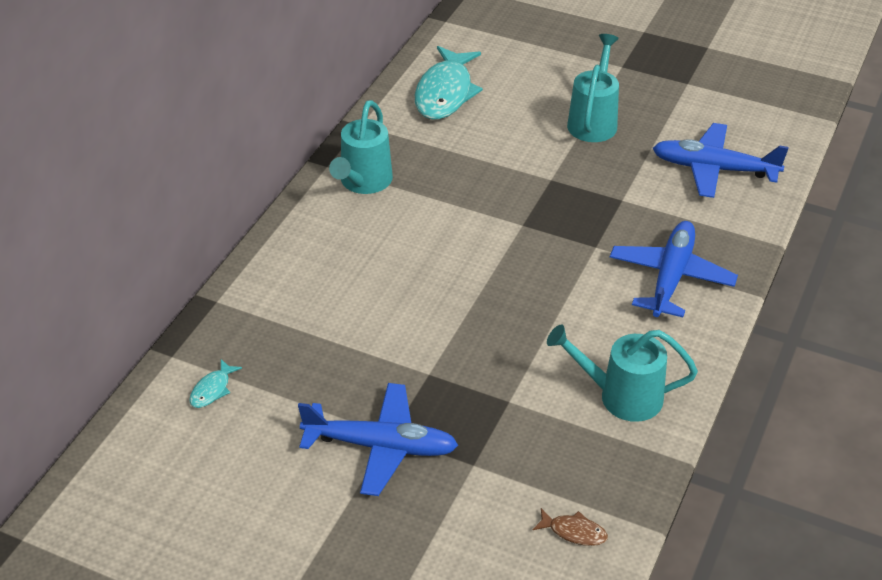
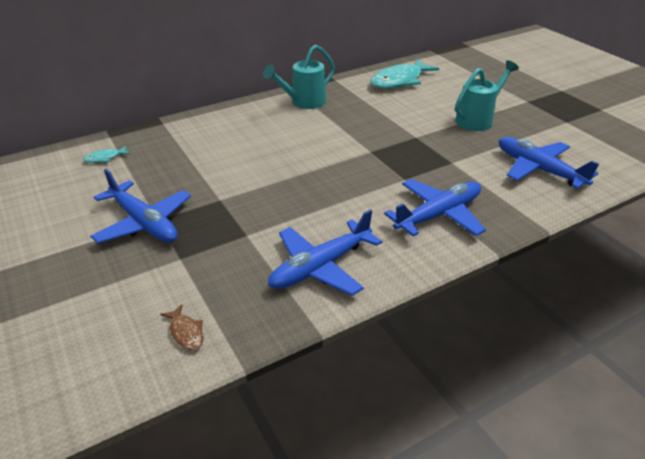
camera: 35 degrees right, 5 degrees down
(621, 396) = (321, 266): turquoise watering can -> blue plane

